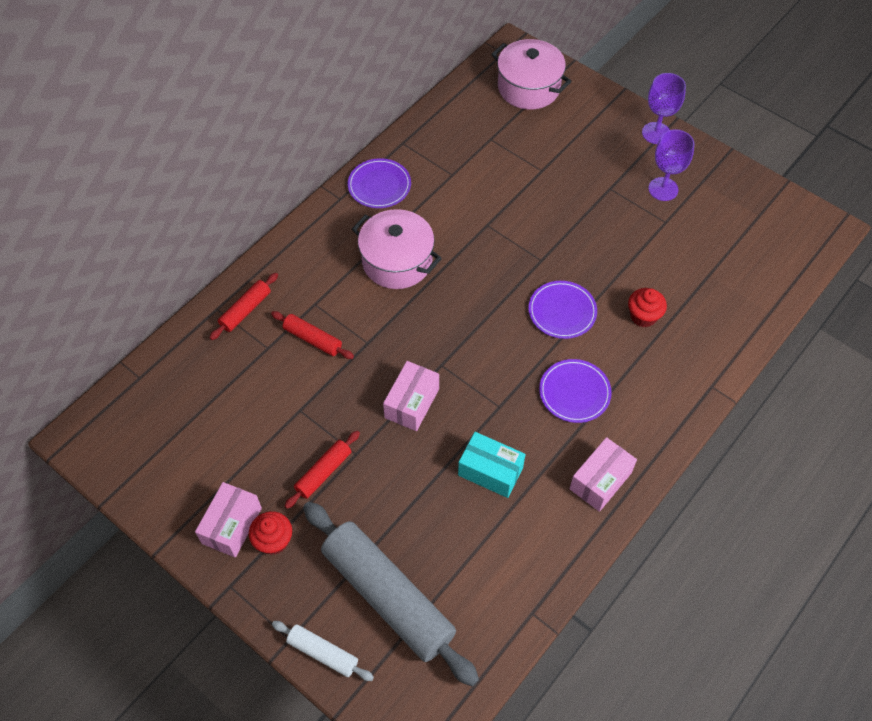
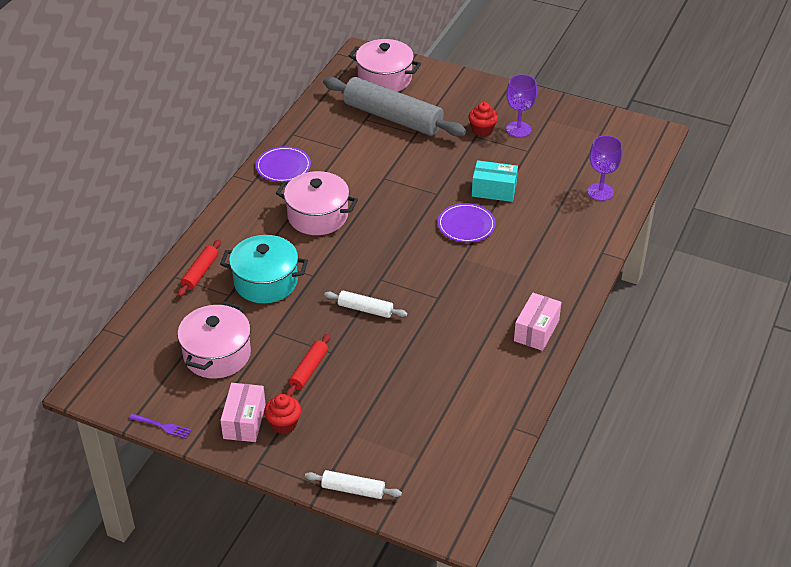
camera: 15 degrees left, 15 degrees down
(142, 509) = (162, 426): none -> purple fork
(230, 426) = (217, 354): none -> pink pot
(313, 339) = (266, 282): red rolling pin -> turquoise pot
(388, 596) = (393, 441): grey rolling pin -> grey rolling pin (393, 117)
(412, 403) = (365, 309): pink box -> white rolling pin
(490, 471) = (446, 342): turquoise box -> turquoise box (494, 190)
(574, 392) = (495, 277): purple plate -> none
(643, 316) = (532, 216): red cupcake -> red cupcake (482, 130)
(656, 133) = (500, 93): purple goblet -> purple goblet (600, 192)

